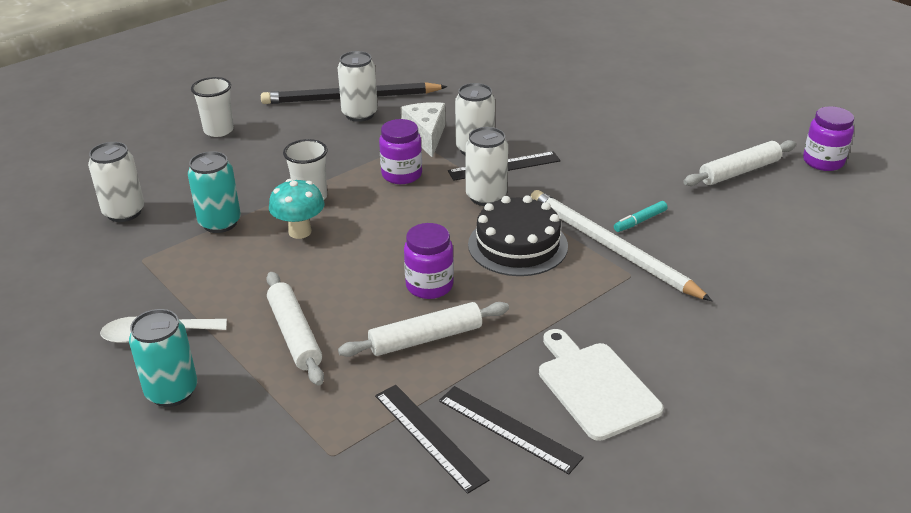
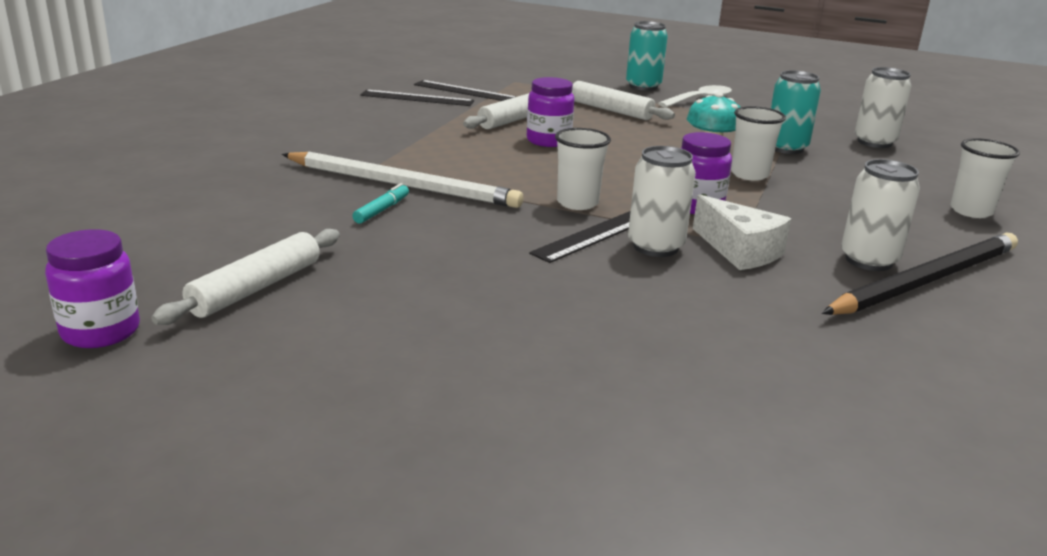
camera: 150 degrees right, 10 degrees down
(486, 197) = (577, 203): white can -> white cup
(517, 245) = (500, 173): black cake -> none
(595, 386) = (368, 117): white cutting board -> none

